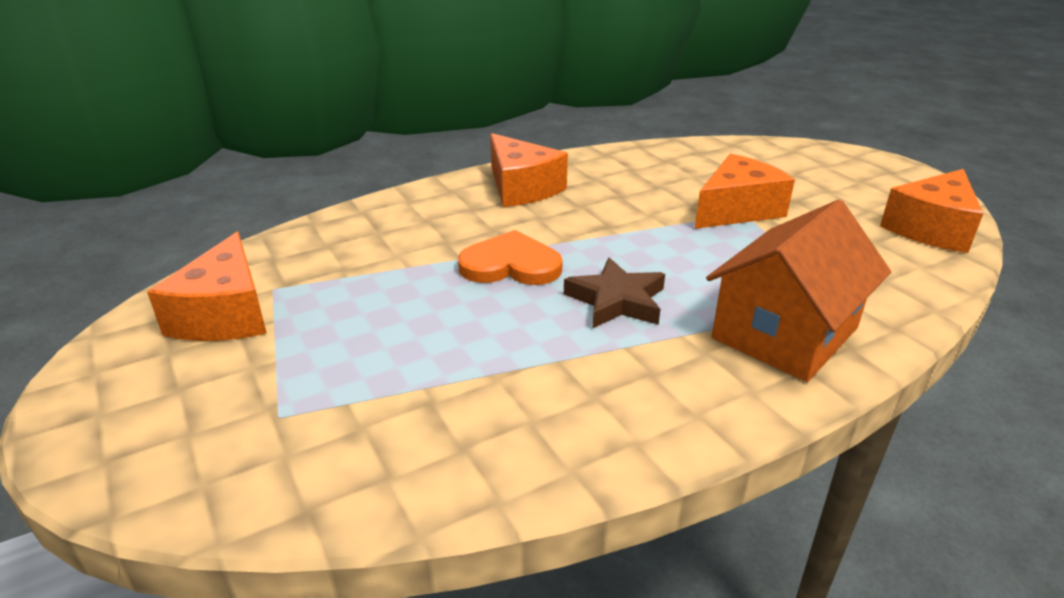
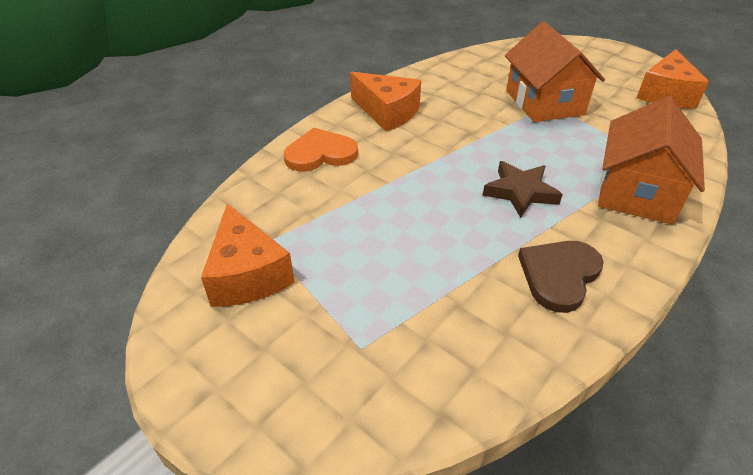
camera: 20 degrees left, 10 degrees up
(511, 265) = (429, 180): orange heart -> orange heart (320, 153)
(588, 402) = (559, 275): none -> brown heart
(737, 210) = (544, 102): orange cheese -> orange house

